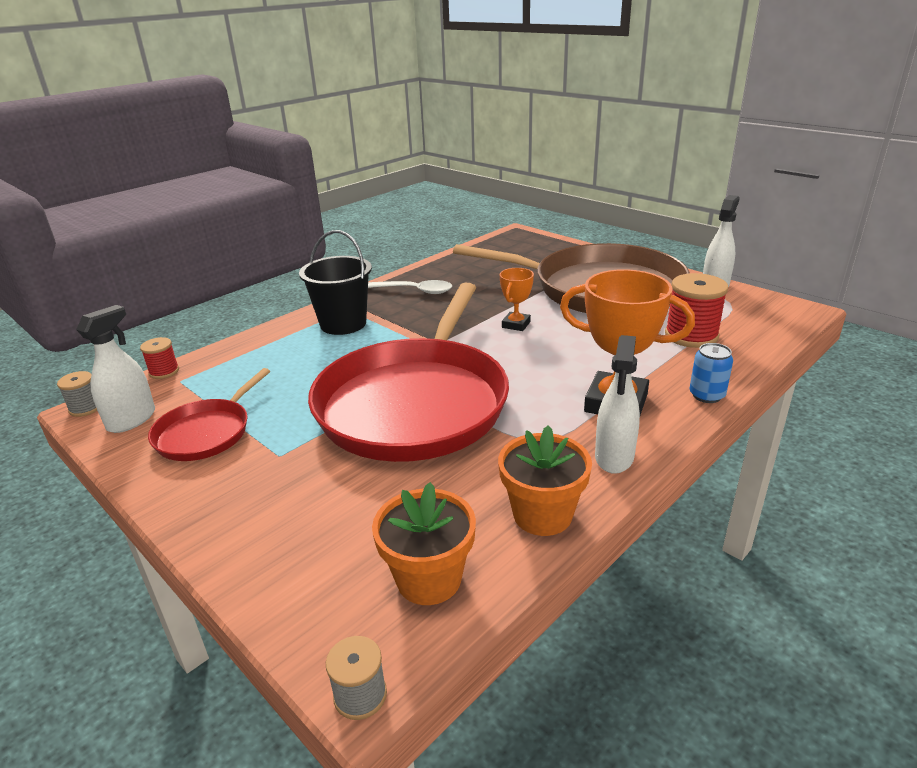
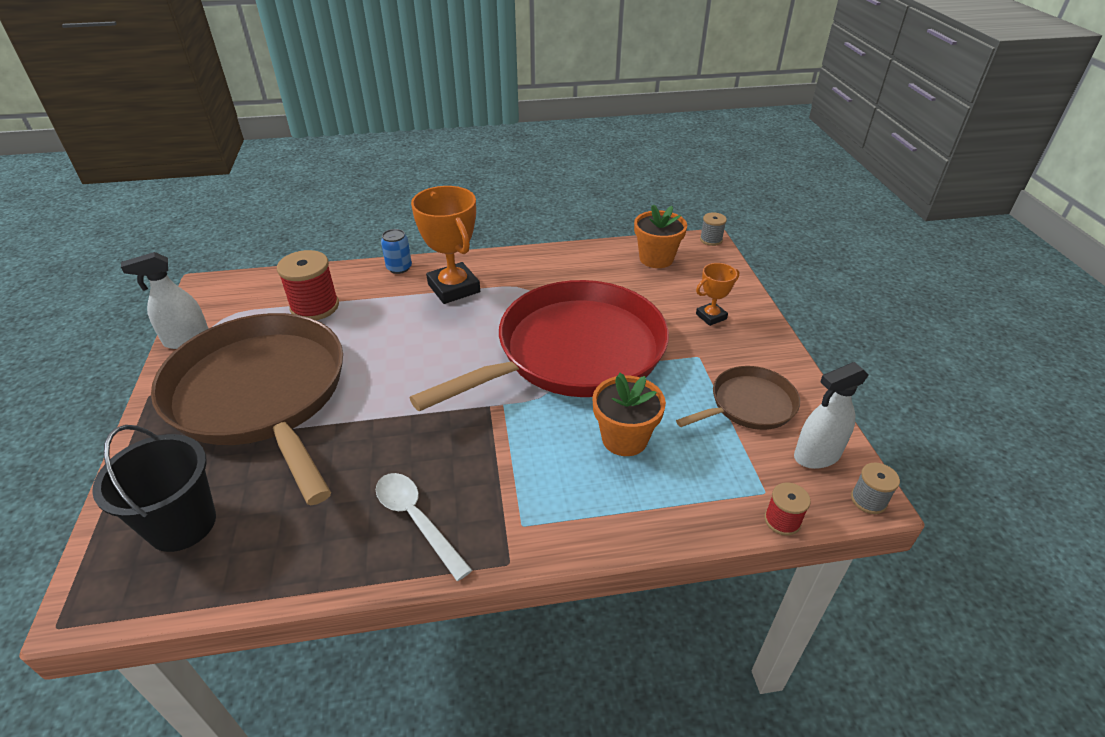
camera: 145 degrees left, 10 degrees up
(206, 432) = (748, 405): red pan -> brown pan
(343, 324) = (548, 496): black bucket -> black bucket (182, 524)
(516, 324) = (401, 391): orange trophy -> orange trophy (711, 316)
(542, 515) = (577, 258): orange flower pot -> orange flower pot (624, 438)
(614, 457) = (506, 264): white spray bottle -> none

